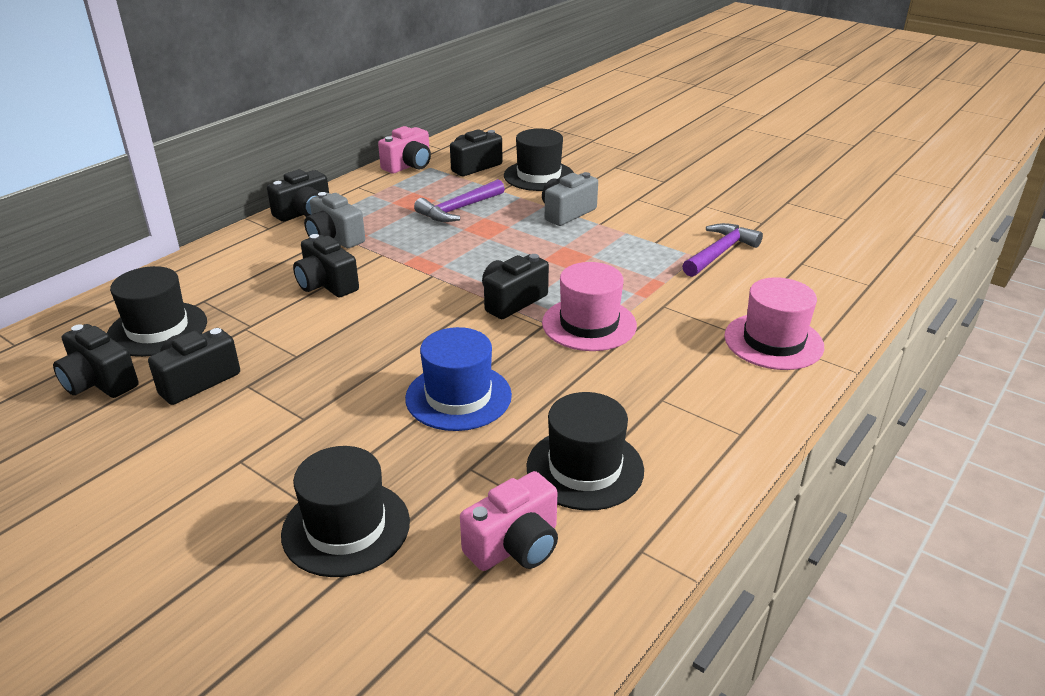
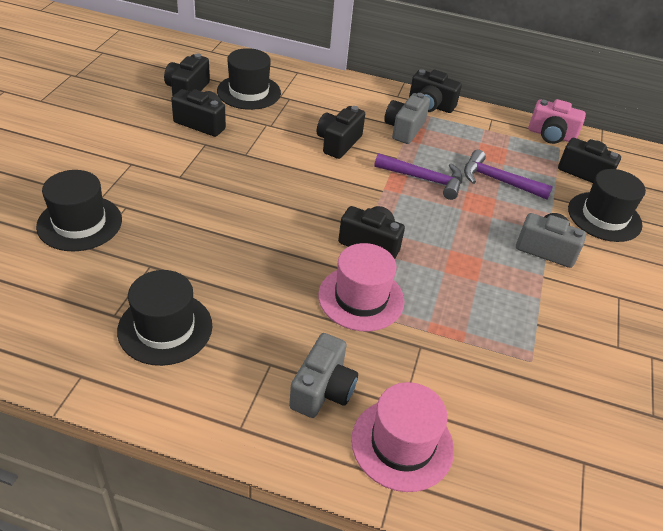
camera: 65 degrees right, 10 degrees up
(458, 397) = (228, 241): blue hat -> none
(515, 545) = (75, 305): pink camera -> none
(703, 372) = (322, 390): none -> grey camera
(720, 252) = (553, 381): purple hammer -> purple hammer (424, 179)

